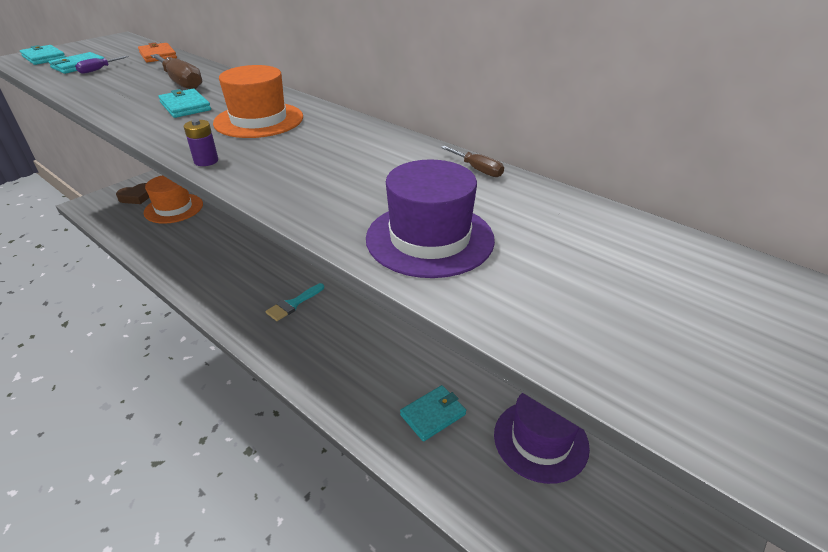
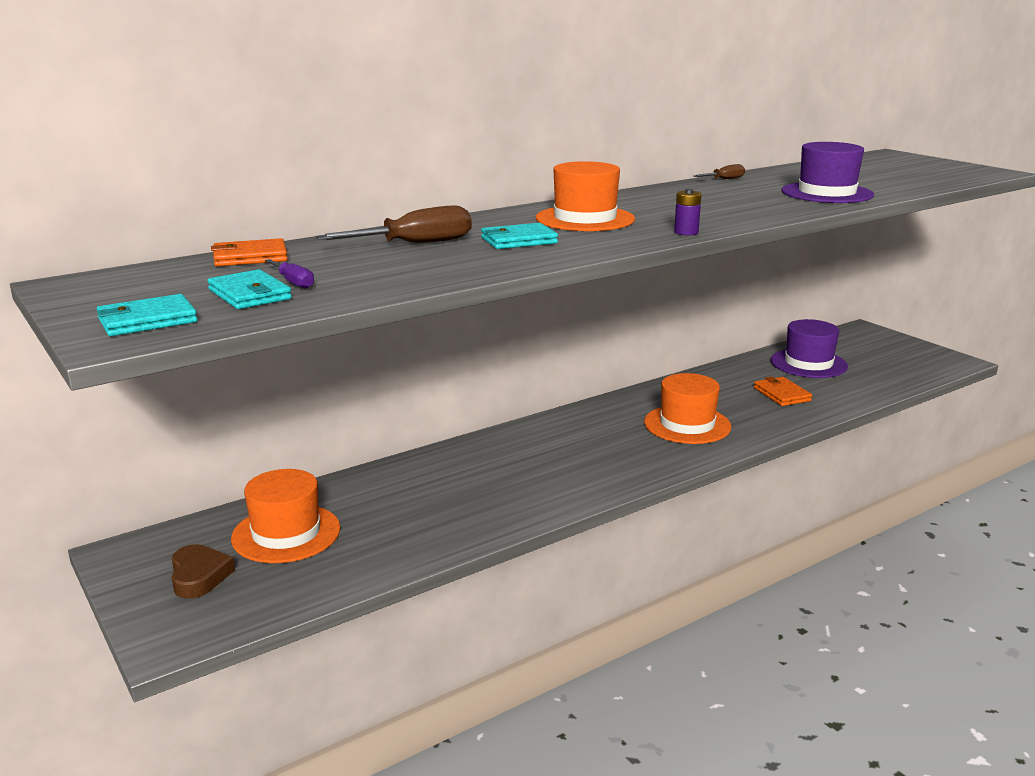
camera: 75 degrees left, 15 degrees down
(293, 304) = (607, 444): turquoise brush -> none
(338, 346) = (687, 424): none -> orange hat
(433, 414) = (781, 394): turquoise wallet -> orange wallet

